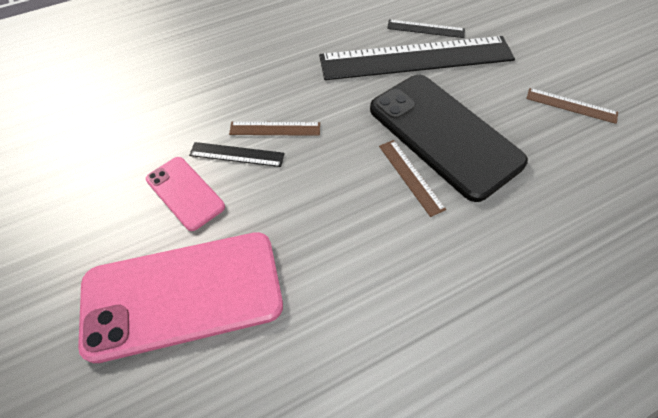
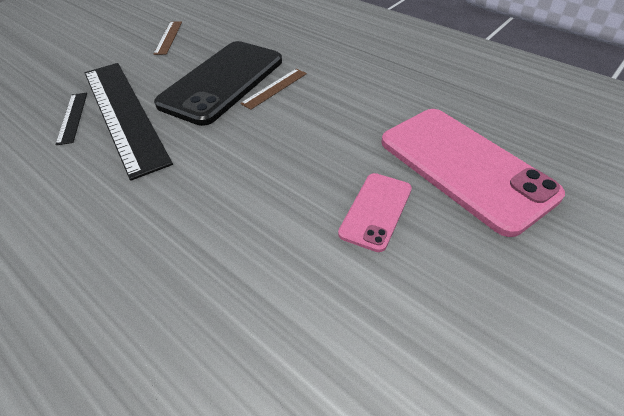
camera: 110 degrees left, 10 degrees down
(237, 154) = (307, 192): black ruler -> none
(275, 128) = (259, 177): brown ruler -> none

